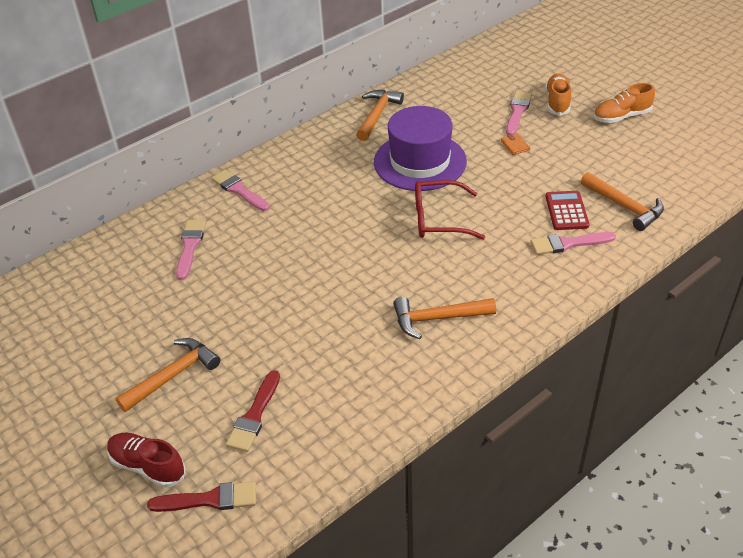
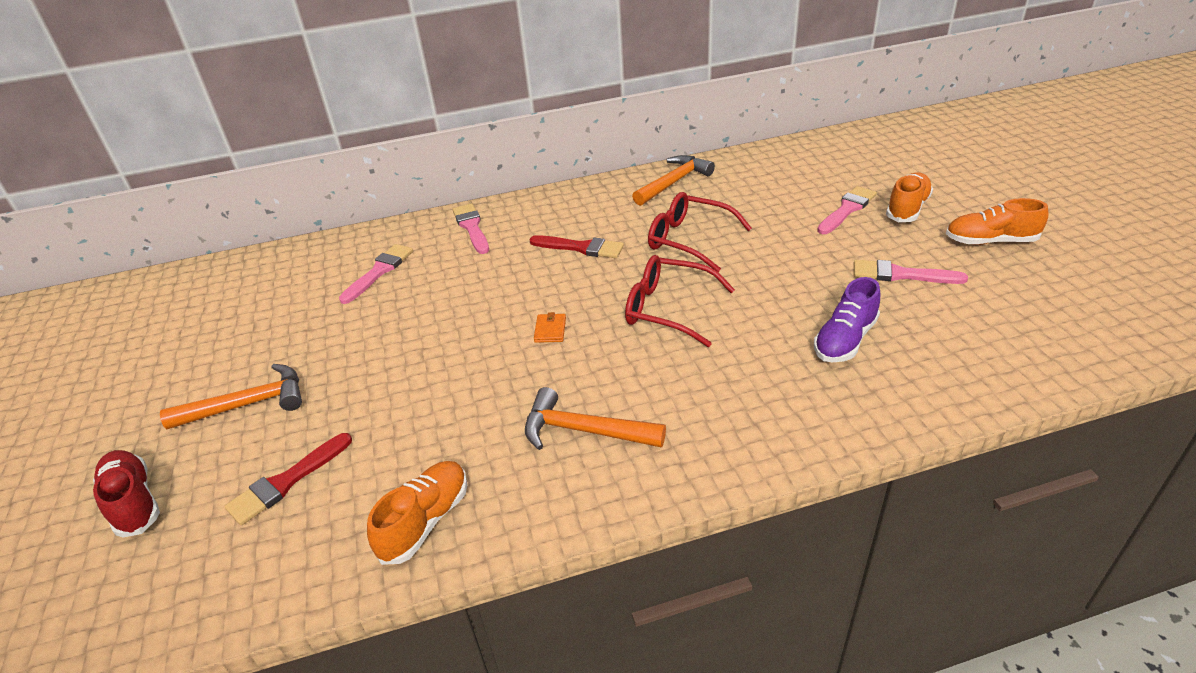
camera: 25 degrees right, 5 degrees down
(210, 499) = (154, 571): red brush -> red brush (581, 248)
(374, 406) = (425, 521): none -> orange shoe
(420, 161) = (689, 240): purple hat -> red glasses
(515, 145) = (820, 246): orange wallet -> orange wallet (550, 330)
(566, 211) = (845, 340): red calculator -> purple shoe
(568, 244) = (822, 383): pink brush -> pink brush (901, 274)
(625, 206) = (935, 354): orange hammer -> none

